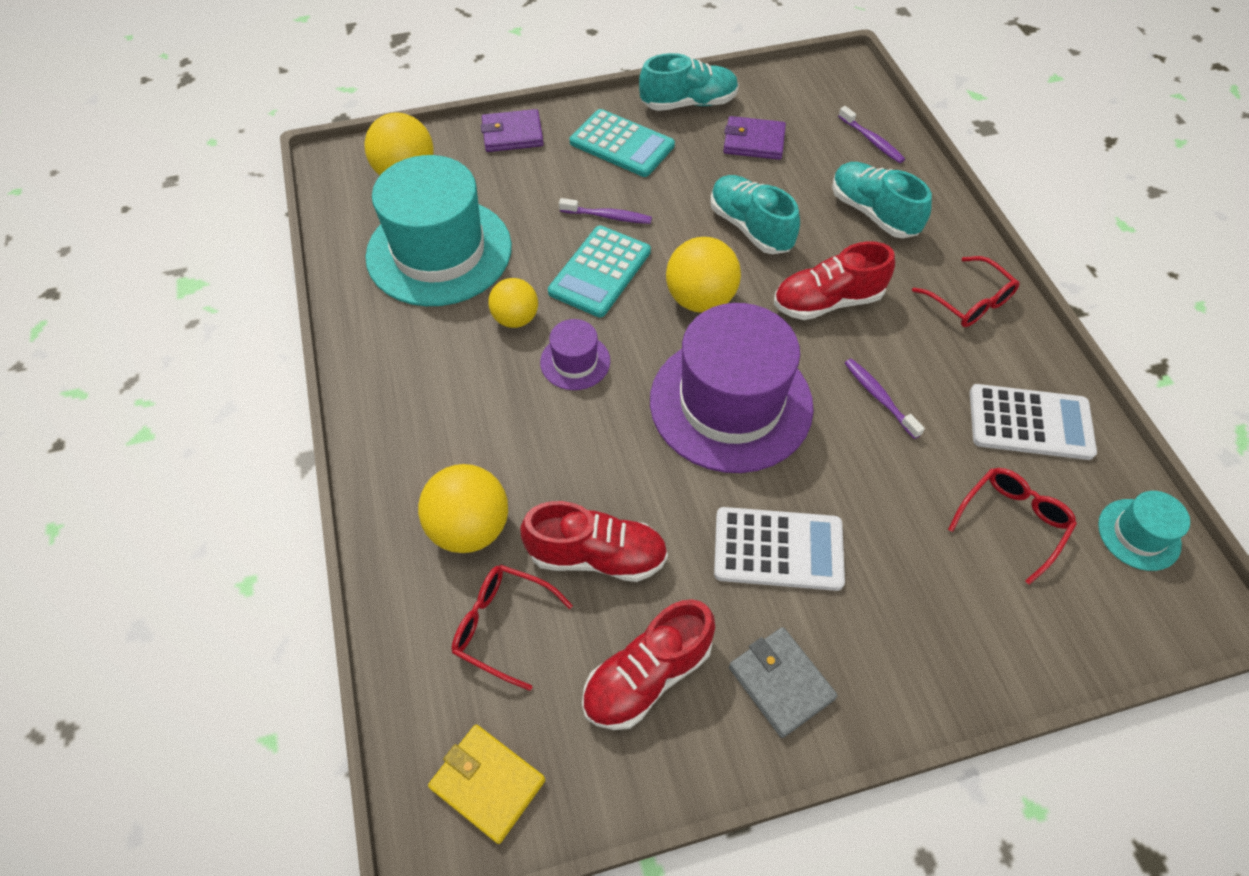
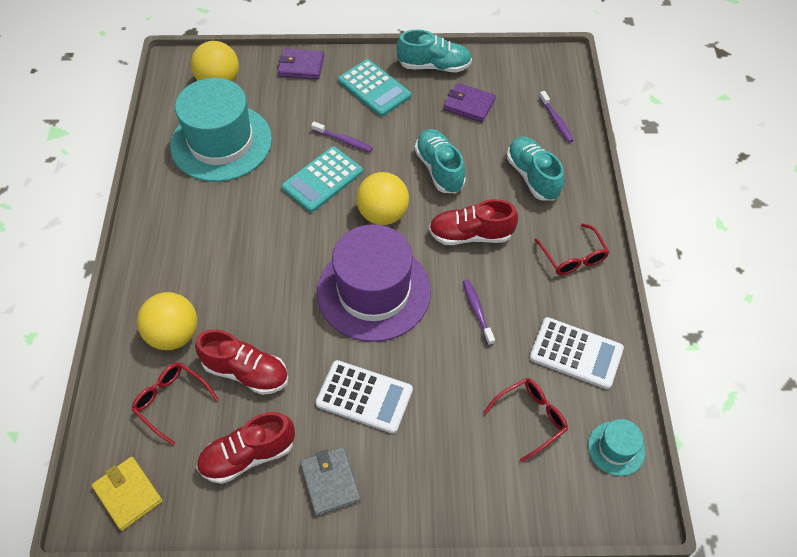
camera: 15 degrees right, 0 degrees up
(515, 318) = (254, 201): yellow ball -> none
(575, 362) = (281, 239): purple hat -> none

